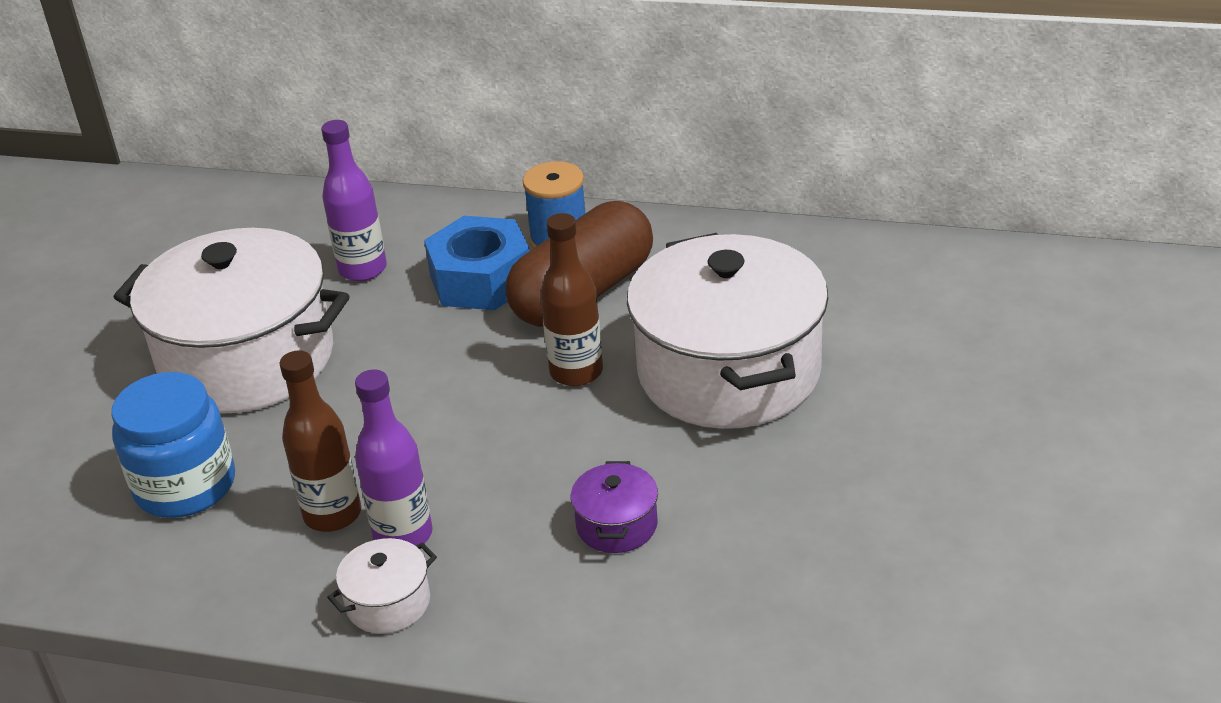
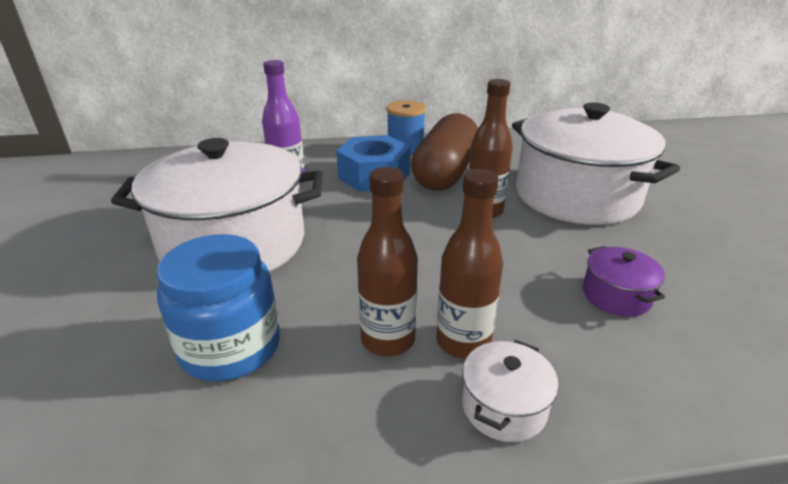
camera: 25 degrees left, 5 degrees down
(403, 535) = (463, 342): purple bottle -> brown bottle

